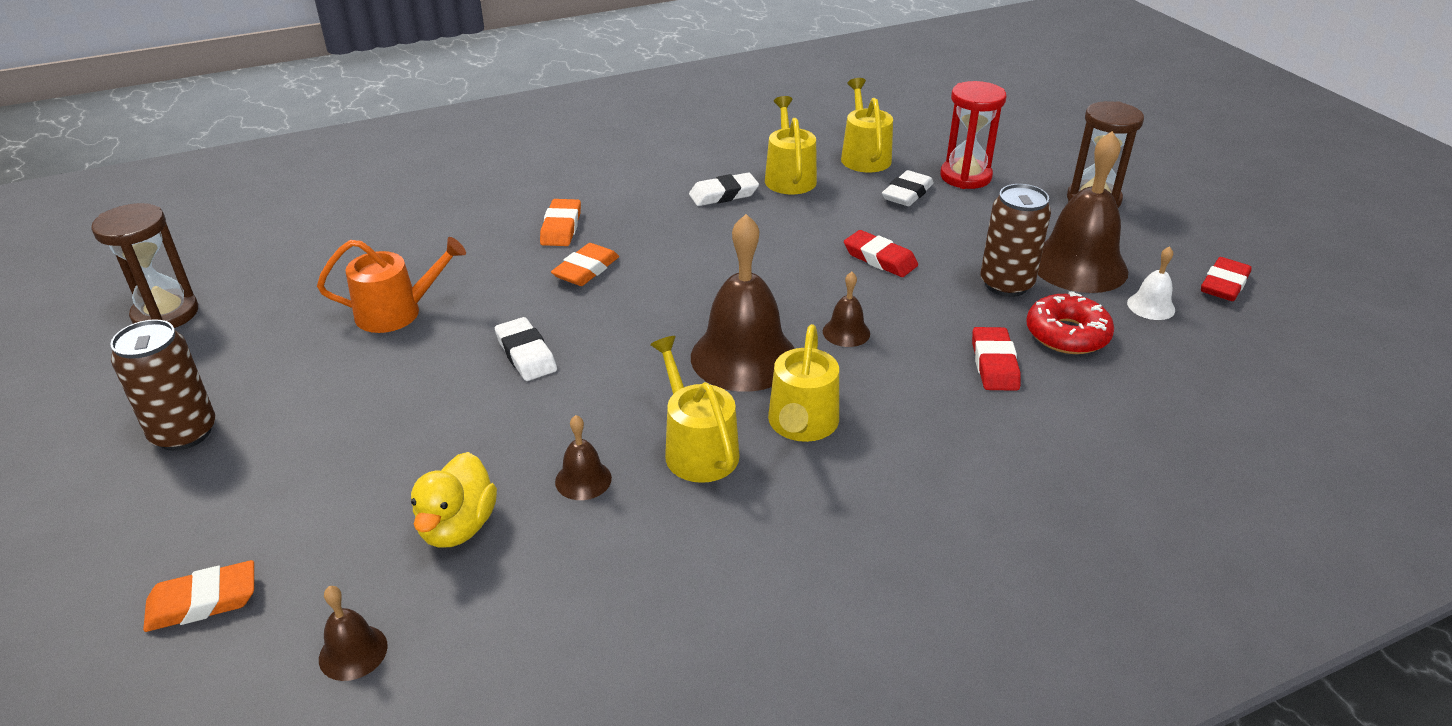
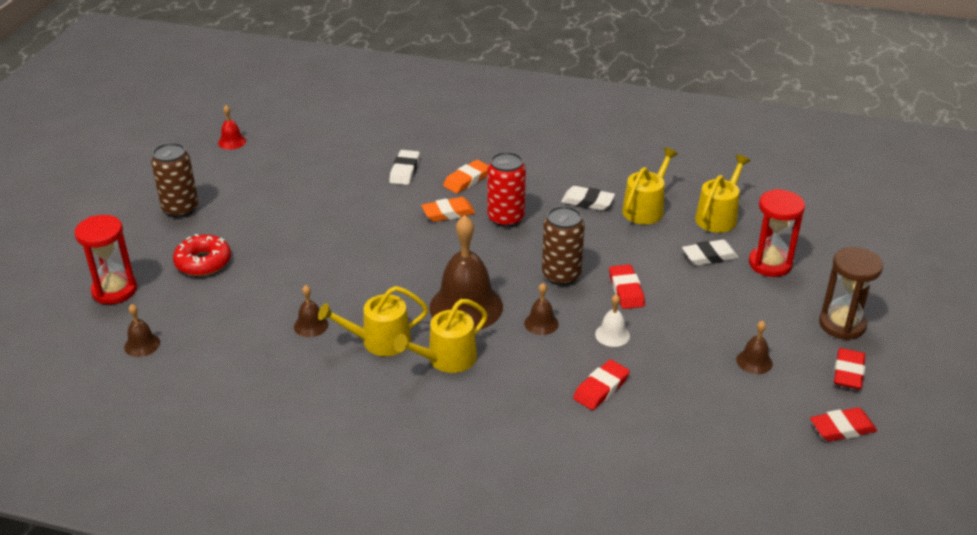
camera: 40 degrees right, 0 degrees up
(166, 314) = (232, 142): brown hourglass -> red bell
(203, 602) = (114, 290): orange eraser -> red hourglass
(396, 312) = (329, 191): orange watering can -> none
(458, 527) = (235, 316): yellow duck -> none
(526, 354) = (361, 246): white eraser -> white eraser (404, 171)
(660, 247) = (506, 218): none -> red can
(697, 449) = (380, 341): yellow watering can -> yellow watering can turned 120 degrees counterclockwise
(1006, 284) = (684, 347): brown can -> brown can (561, 275)
(1067, 334) = (675, 397): red donut -> red donut (203, 262)
(1078, 265) = (754, 361): brown bell -> brown bell, size x0.46
(1151, 306) = (762, 412): white bell -> white bell (612, 335)
(1157, 236) = (848, 372): none -> red eraser

